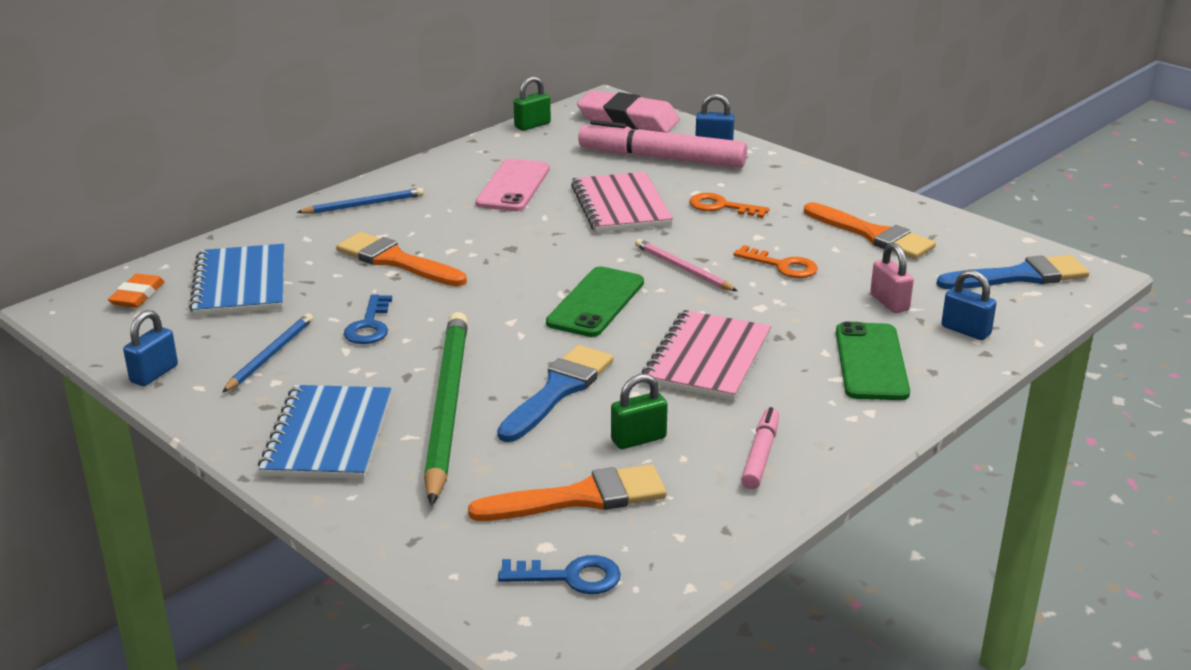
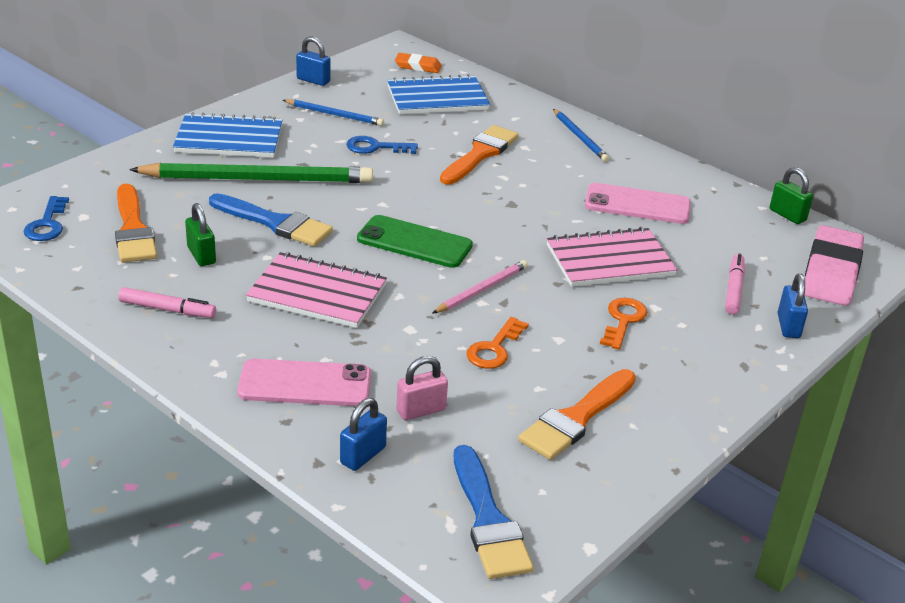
camera: 85 degrees right, 5 degrees up
(661, 158) = (734, 289): pink marker -> pink marker, size x0.51
(871, 362) = (305, 384): green phone -> pink phone

